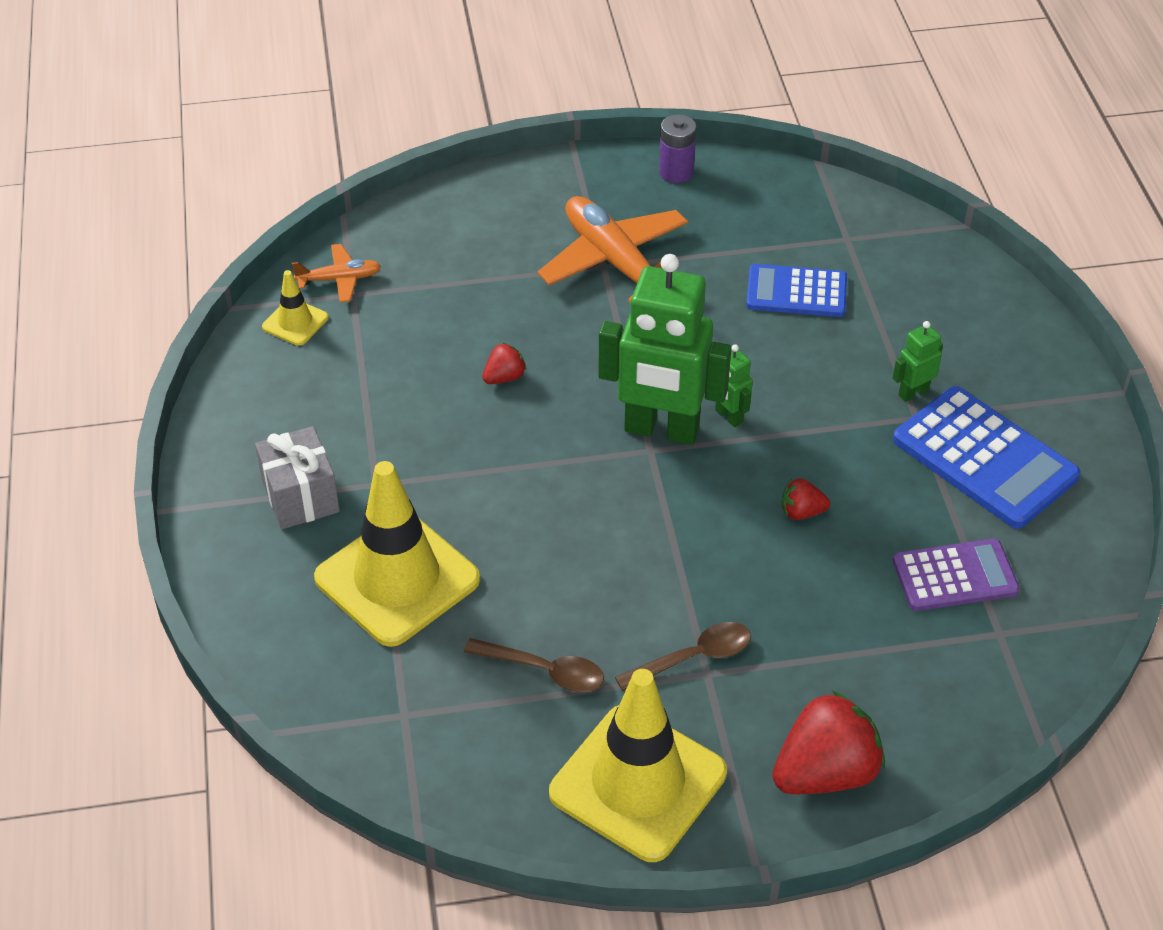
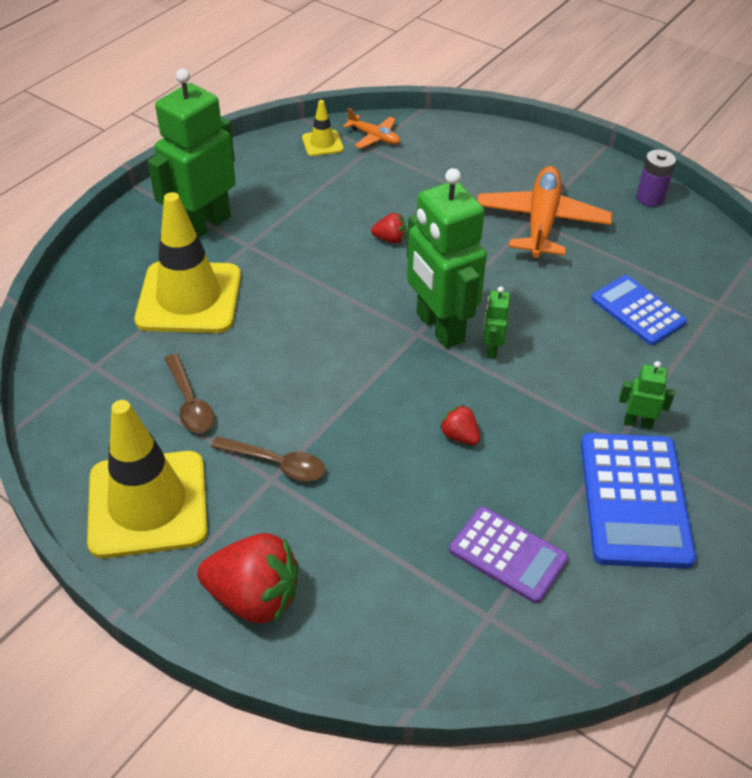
camera: 45 degrees right, 0 degrees up
(300, 496) = (204, 225): grey gift -> green robot

